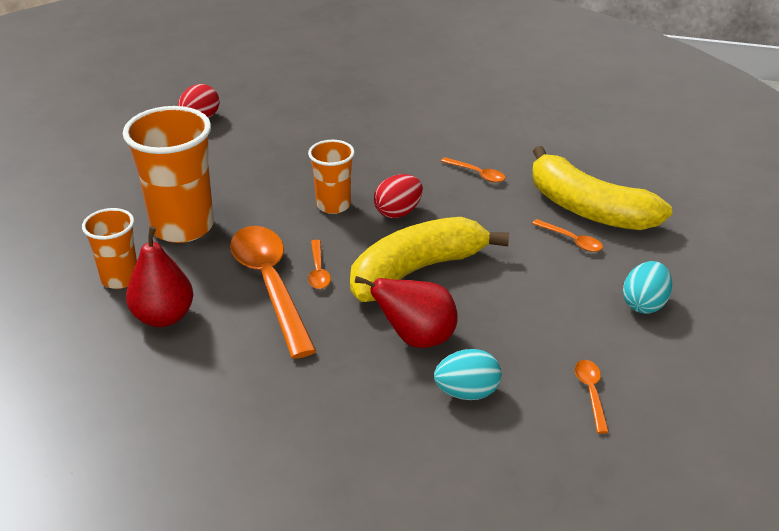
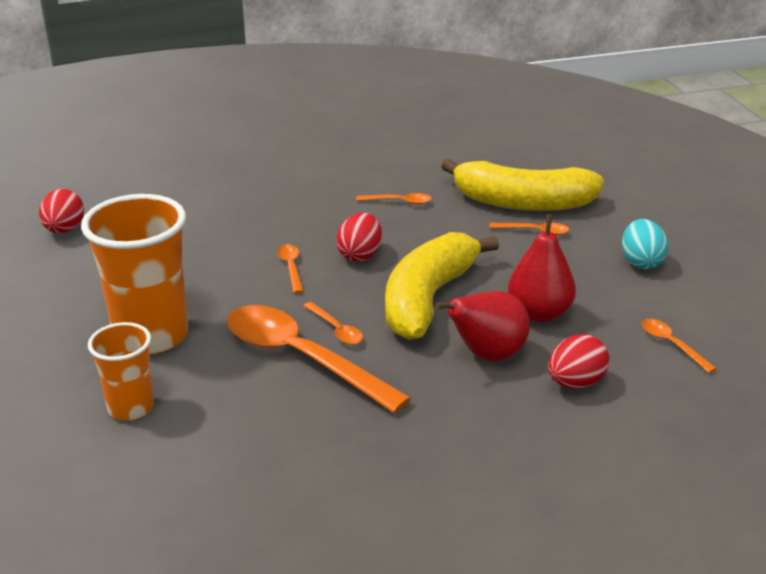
camera: 30 degrees left, 5 degrees down
(163, 317) = (219, 426): red pear -> red pear (539, 313)
(333, 205) = (291, 268): orange cup -> orange spoon
(467, 392) = (575, 383): turquoise egg -> red egg

